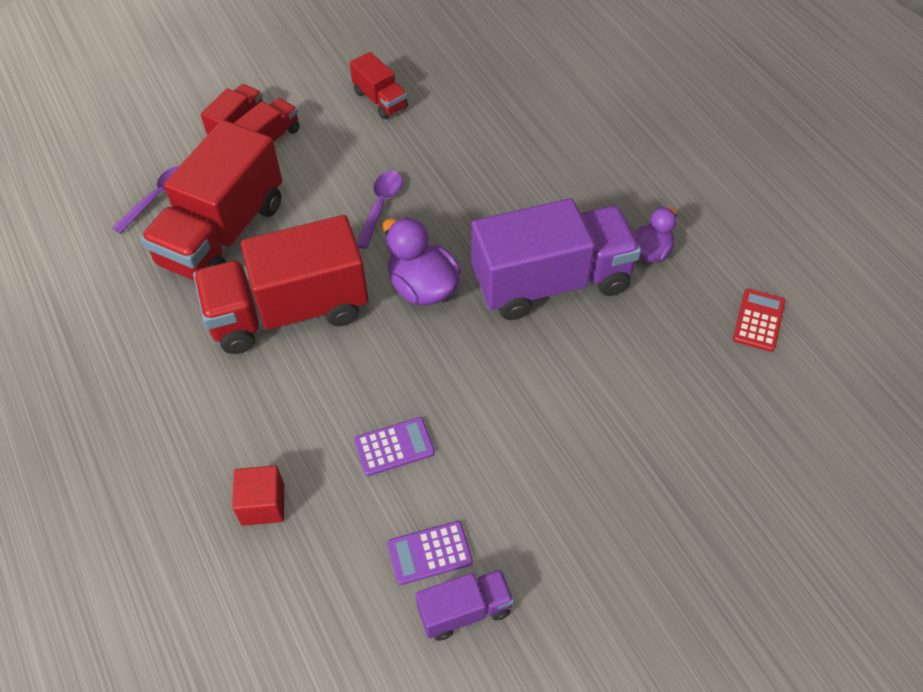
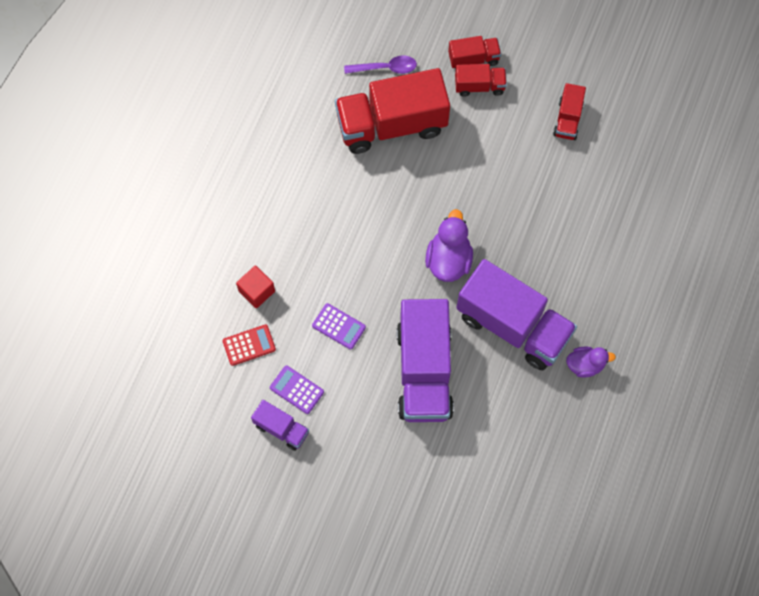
camera: 50 degrees right, 15 degrees up
(289, 311) = (372, 205): red truck -> none
(380, 206) = (485, 190): purple spoon -> none
(529, 399) = (424, 371): none -> purple truck
(758, 320) = (585, 458): red calculator -> red calculator (249, 345)

